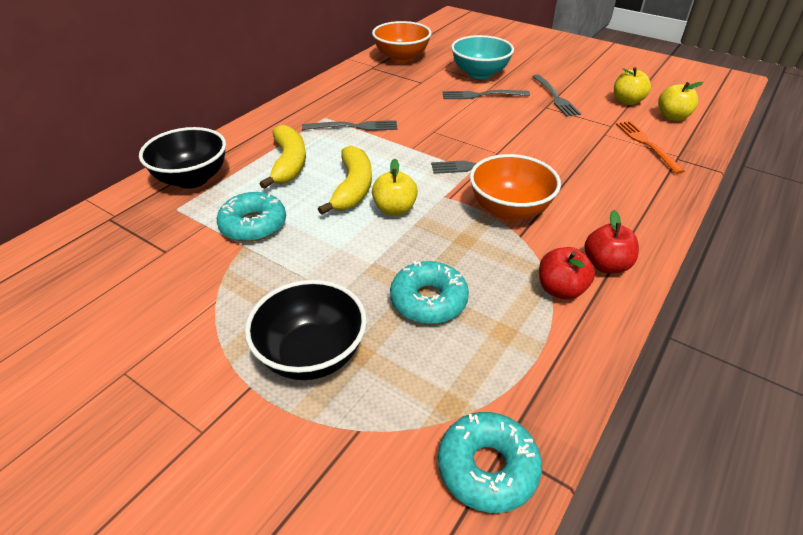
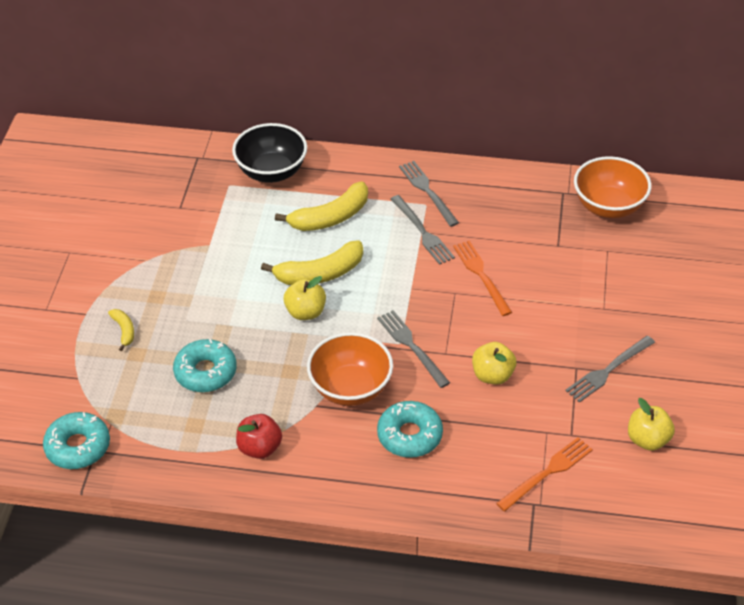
camera: 65 degrees right, 5 degrees up
(253, 225) = (235, 237): turquoise donut -> turquoise donut (409, 435)
(312, 354) = (124, 331): black bowl -> yellow banana
(425, 116) = (481, 275): none -> orange fork
(479, 74) = (619, 287): turquoise bowl -> none
(481, 95) = (564, 305): grey fork -> grey fork (427, 191)
(606, 265) = (308, 472): red apple -> none
(672, 117) = (636, 489): yellow apple -> yellow apple (492, 375)

